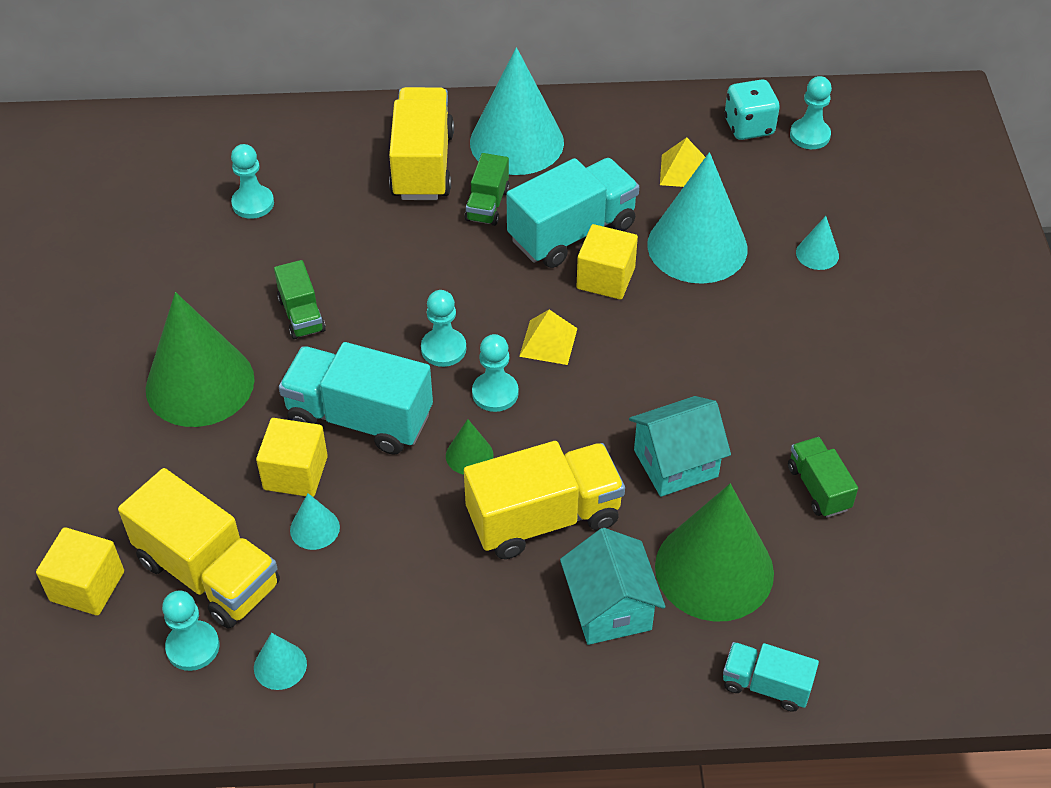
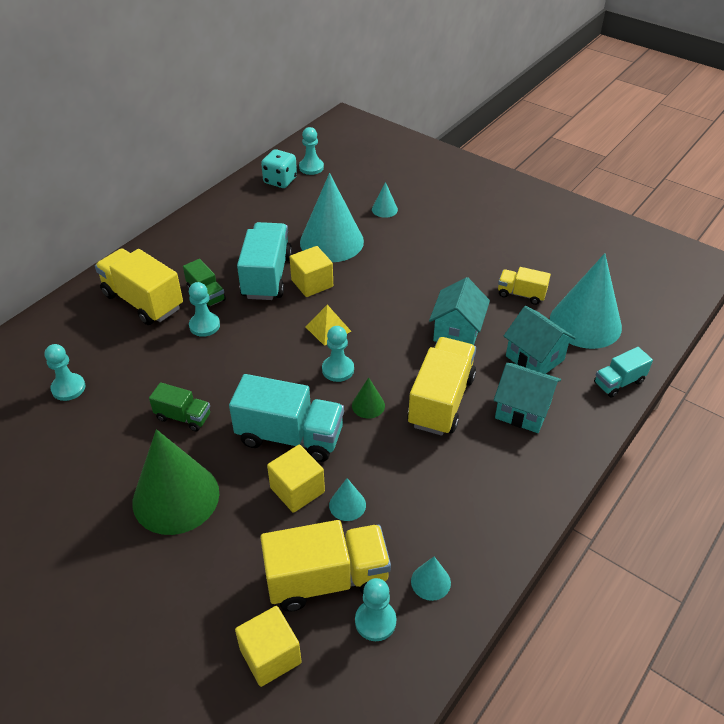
camera: 50 degrees left, 5 degrees down
(359, 418) = (290, 436): turquoise truck -> turquoise truck turned 135 degrees counterclockwise
(443, 349) = (283, 371): turquoise pawn -> turquoise pawn (204, 325)
(516, 142) = (178, 258): turquoise cone -> turquoise cone (585, 323)
(683, 171) = (278, 217): yellow pyramid -> none
(714, 569) = (534, 358): green cone -> turquoise house
(818, 488) = (521, 294): green truck -> yellow truck

